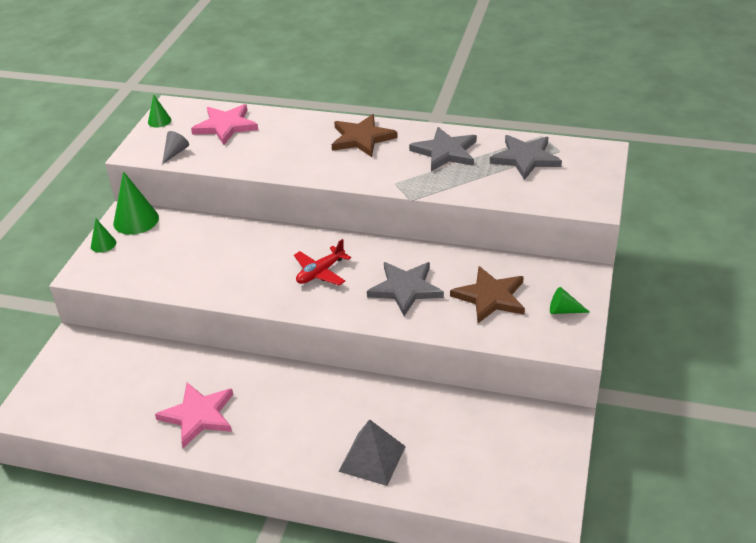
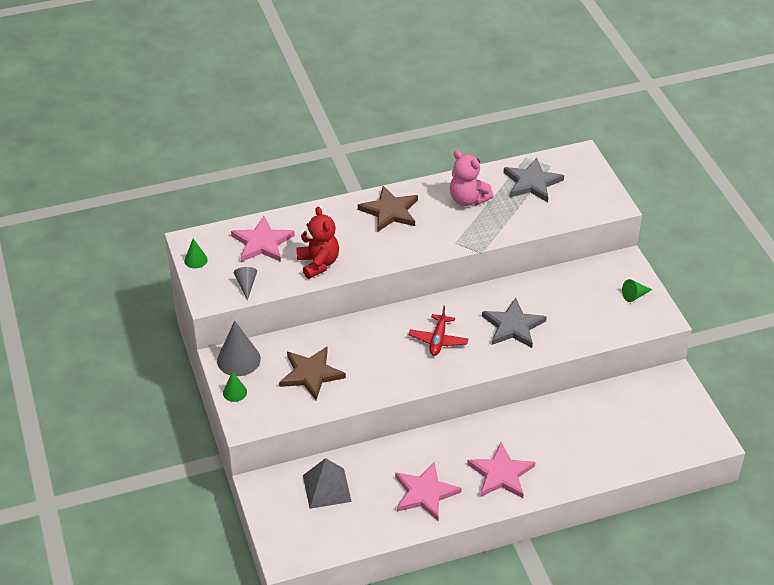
camera: 35 degrees left, 5 degrees up
(136, 220) = (238, 359): green cone -> grey cone
(252, 157) = (318, 263): none -> red teddy bear
(287, 433) = (501, 474): none -> pink star
(372, 458) = (575, 462): grey pyramid -> grey pyramid (326, 488)
(445, 152) = (468, 199): grey star -> pink teddy bear
(490, 297) = (578, 307): brown star -> brown star (311, 374)

